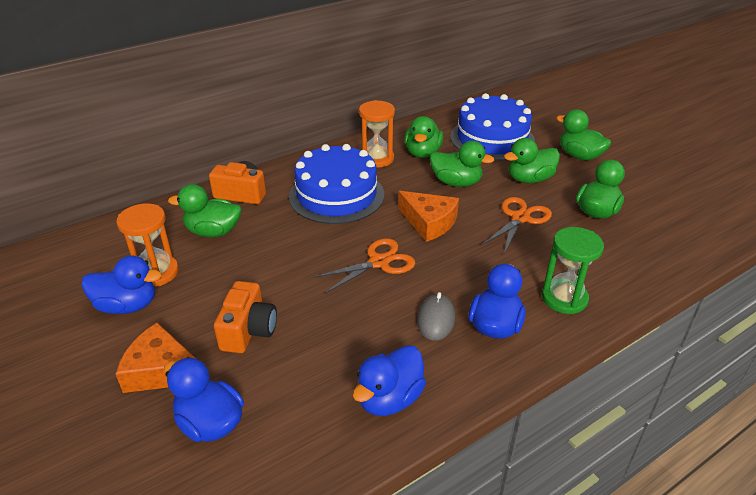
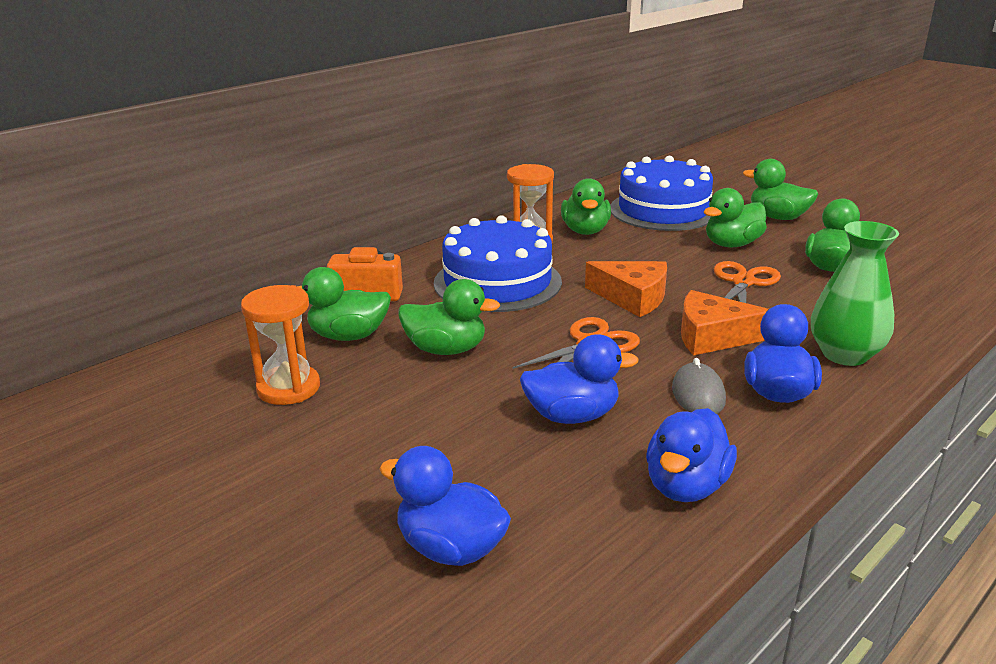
camera: 10 degrees left, 10 degrees down
(127, 305) = (263, 429): blue duck -> blue duck (572, 416)
(161, 370) = (348, 496): orange cheese -> orange cheese (713, 336)
(248, 330) = (452, 436): orange camera -> none
(456, 182) = (644, 255): green duck -> green duck (446, 349)
(564, 298) = (844, 354): green hourglass -> green vase

